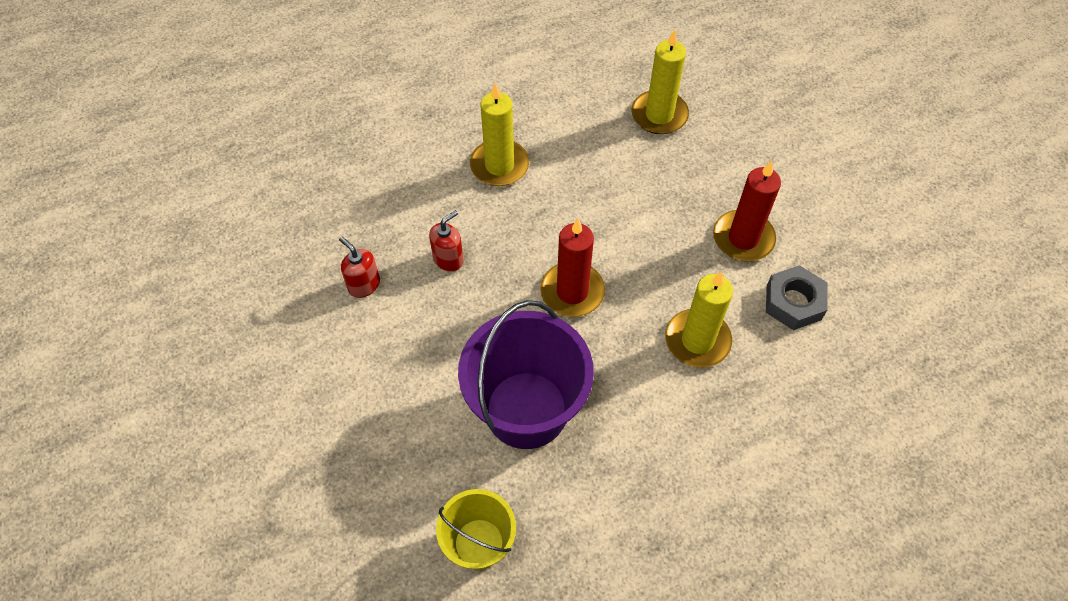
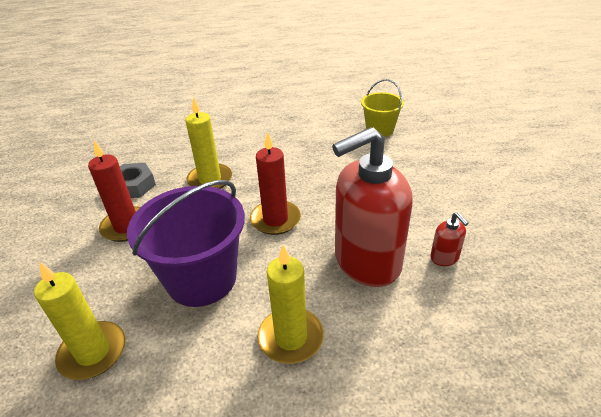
camera: 160 degrees left, 20 degrees down
(448, 259) = (366, 261): red soap dispenser -> red soap dispenser, size x2.50
(526, 410) = (335, 169): purple bucket -> purple bucket (201, 279)

